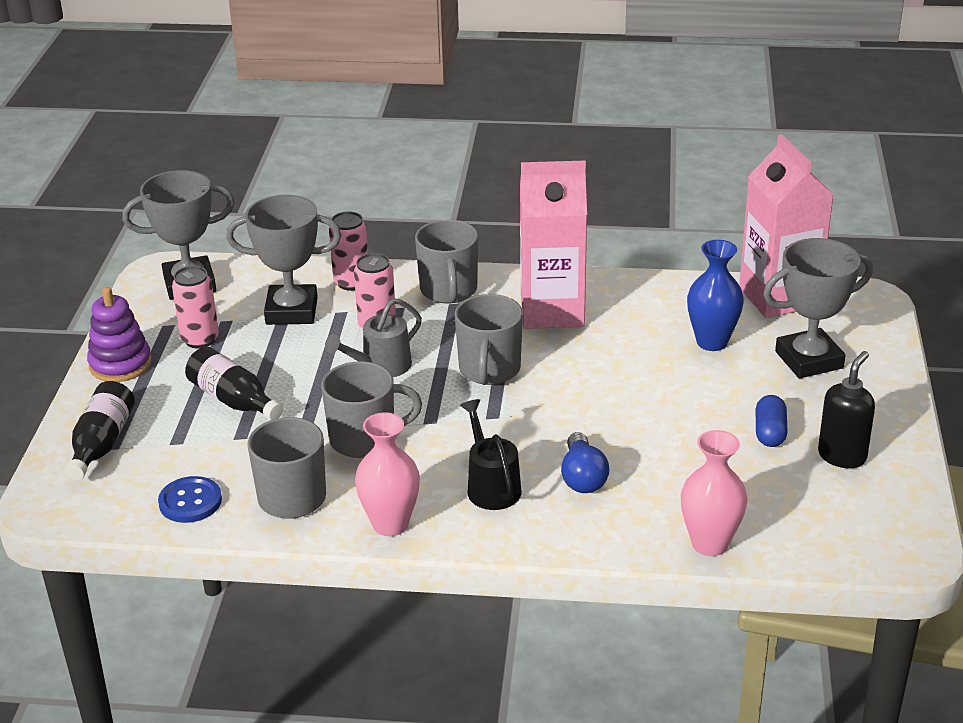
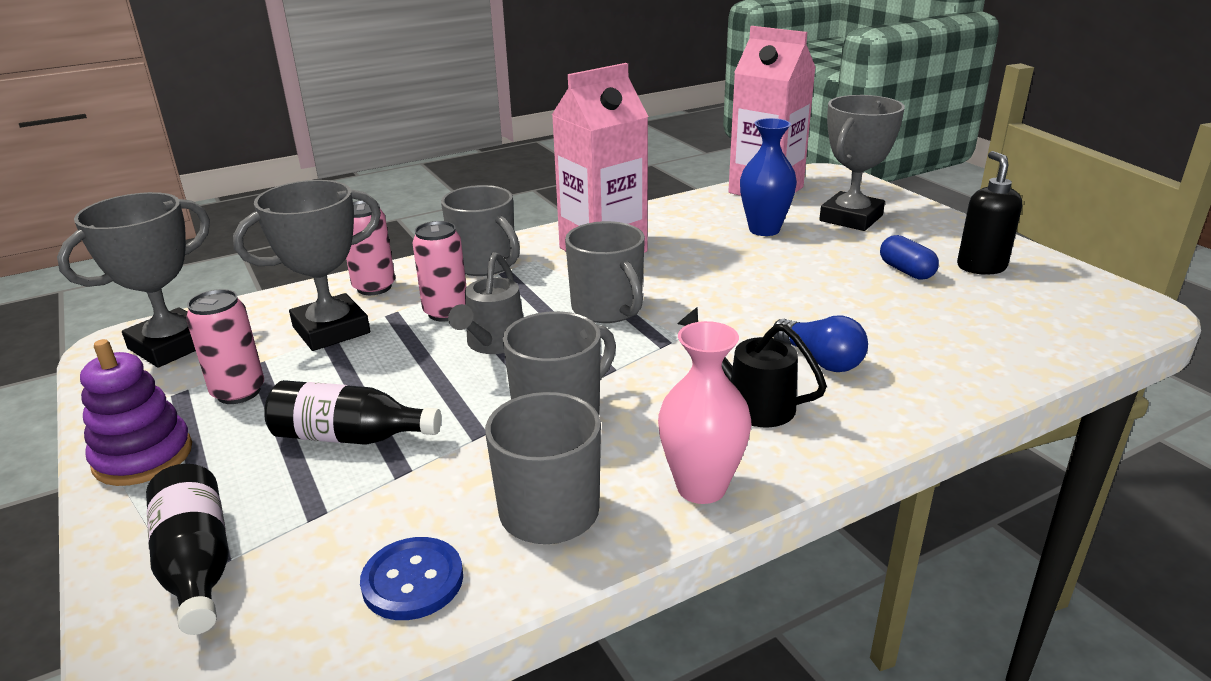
camera: 35 degrees left, 5 degrees down
(710, 544) = (1007, 367): pink vase -> none

